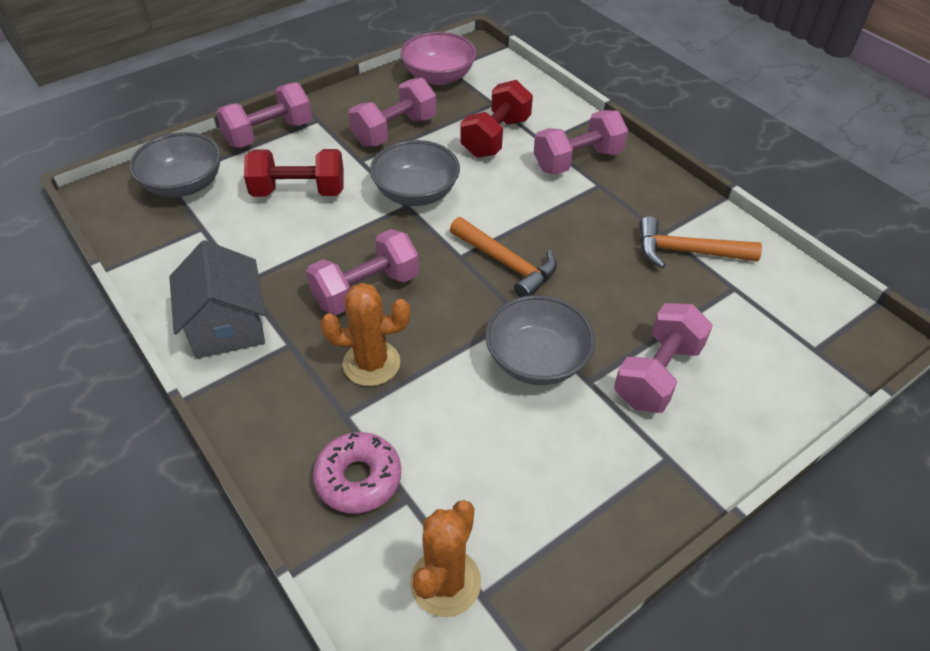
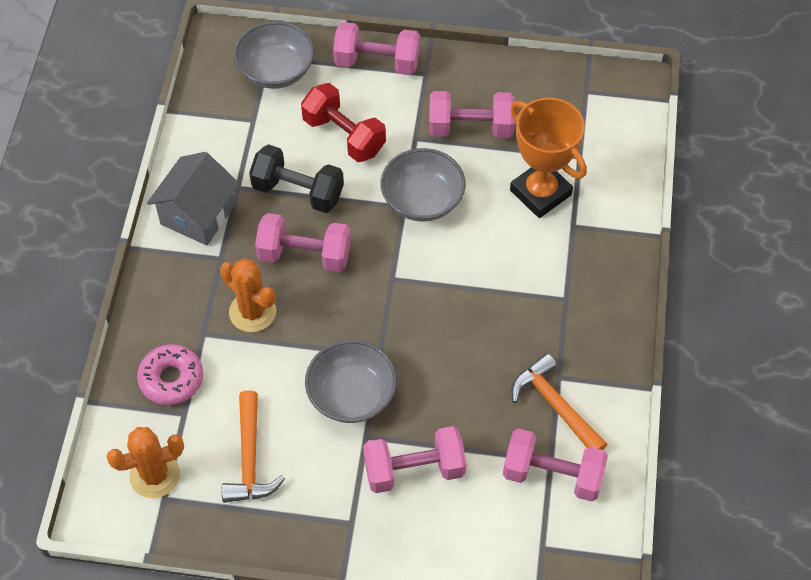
camera: 45 degrees right, 10 degrees up
(304, 250) = (298, 191): none -> black dumbbell
(439, 76) = (568, 94): pink bowl -> none
(495, 137) = (540, 192): red dumbbell -> orange trophy
(506, 264) = (416, 310): orange hammer -> orange hammer (249, 458)
(577, 160) = (577, 264): pink dumbbell -> pink dumbbell (552, 475)

